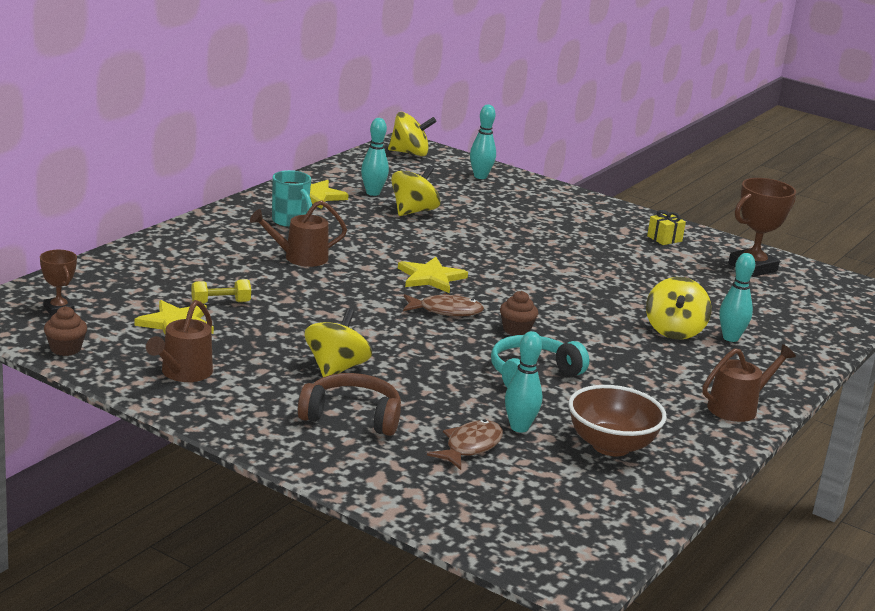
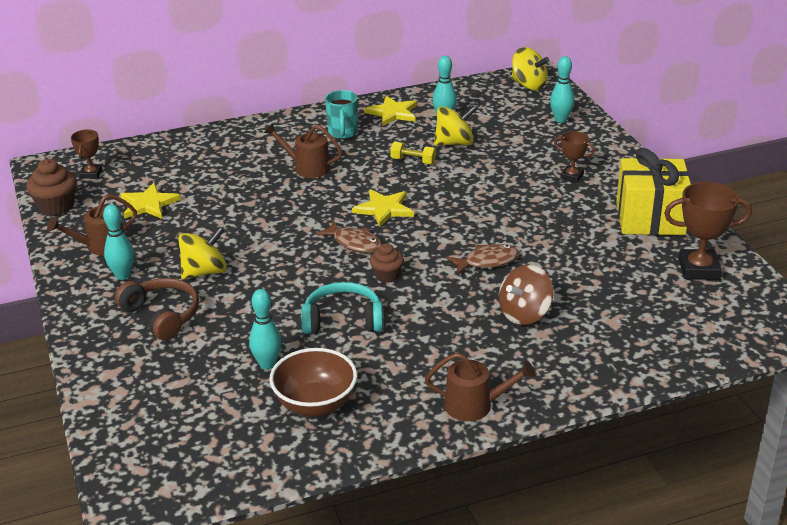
camera: 40 degrees right, 10 degrees up
(65, 349) = (56, 206): brown cupcake -> brown cupcake, size x1.56
(220, 303) = (200, 194): yellow dumbbell -> yellow dumbbell (413, 161)
(470, 447) = (209, 368): brown fish -> brown fish (487, 261)
(556, 219) = (571, 176): none -> brown trophy
(664, 239) = (650, 218): yellow gift -> yellow gift, size x2.47
(674, 331) = (524, 314): yellow spinning top -> brown spinning top
(730, 338) = (568, 336): turquoise bowling pin -> turquoise bowling pin (122, 275)

